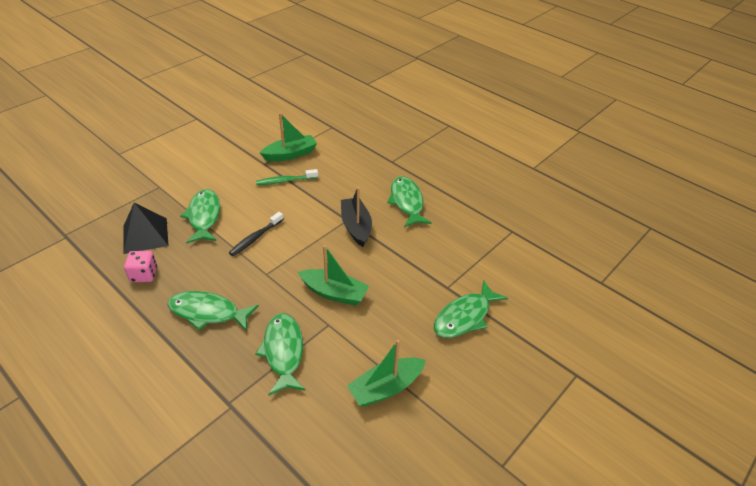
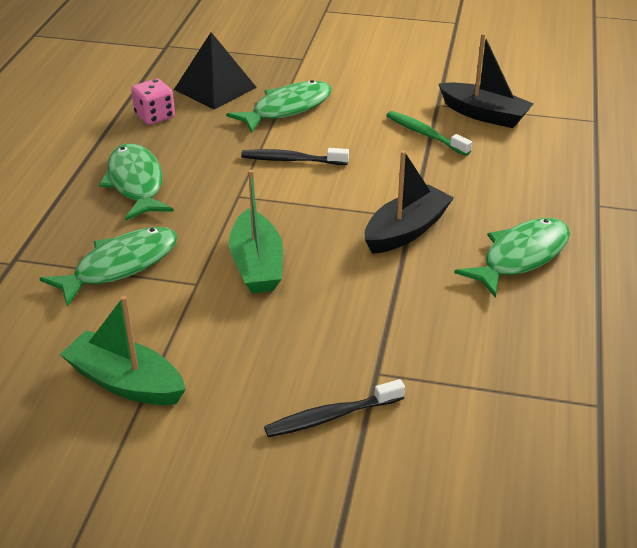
camera: 60 degrees right, 5 degrees down
(290, 154) = (484, 114): green boat -> black boat
(465, 316) = (331, 416): green fish -> black toothbrush

